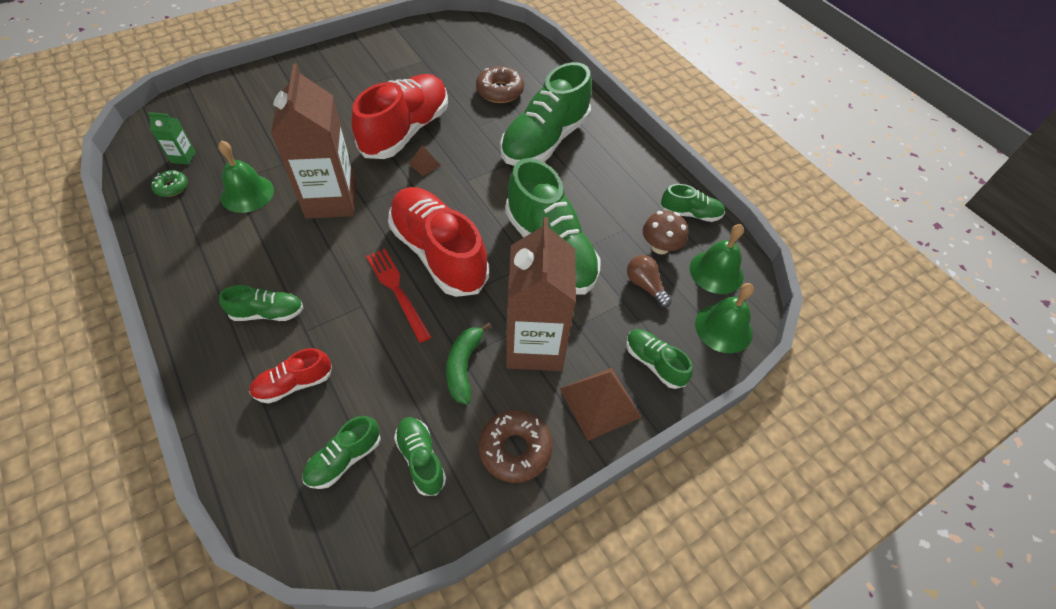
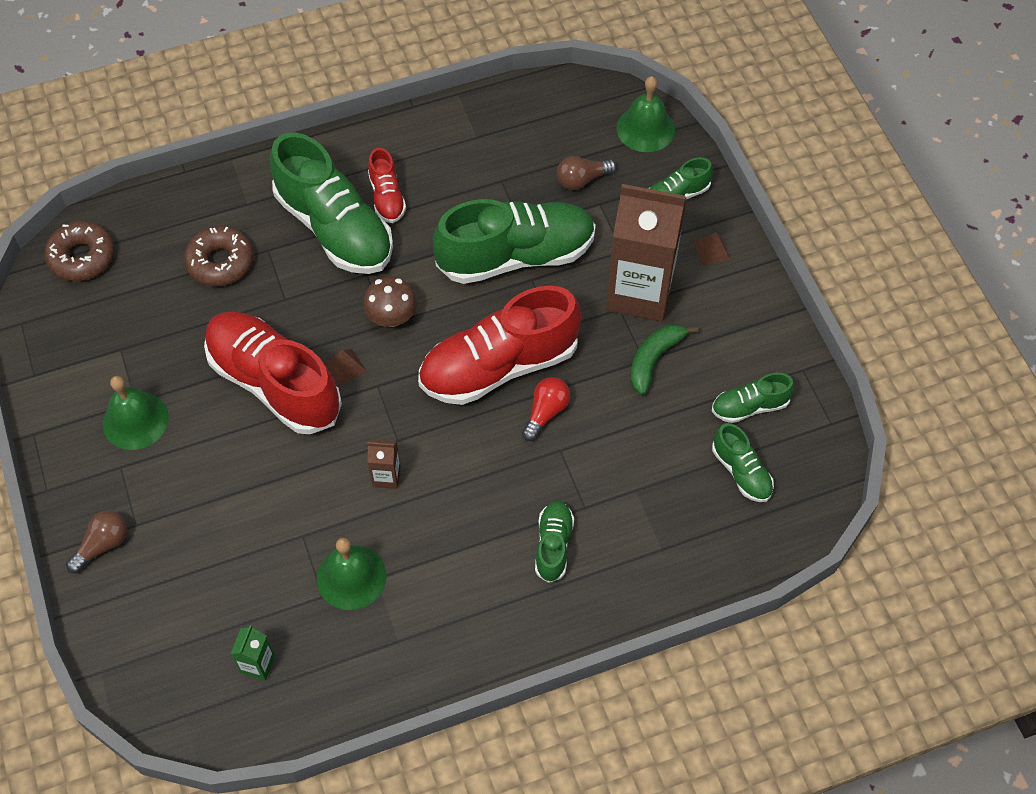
camera: 75 degrees left, 5 degrees up
(171, 187) = (317, 673): green donut -> none
(278, 77) = (102, 545): none -> brown light bulb
(294, 384) = (651, 517): red shoe -> red shoe (387, 197)
(331, 200) = (386, 477): brown carton -> brown carton, size x0.41
(397, 291) = (546, 412): red fork -> red light bulb
(463, 366) = (654, 359): green banana -> green banana turned 105 degrees clockwise
(515, 449) = (750, 328): brown donut -> brown donut (82, 257)
(600, 403) = (712, 250): brown pyramid -> brown pyramid, size x0.49
(660, 246) = (532, 153): brown mushroom -> brown mushroom (391, 317)
(690, 214) = (491, 112): green shoe -> none
(716, 272) = (575, 113): green bell -> green bell (135, 420)

